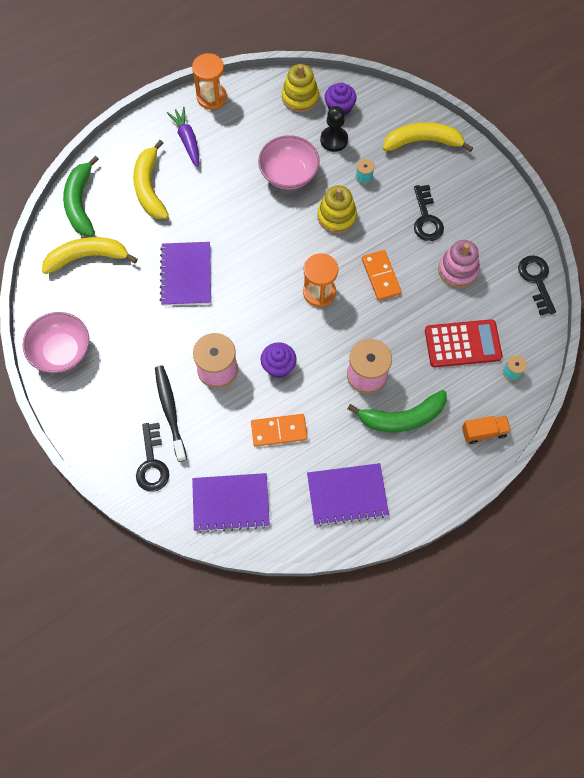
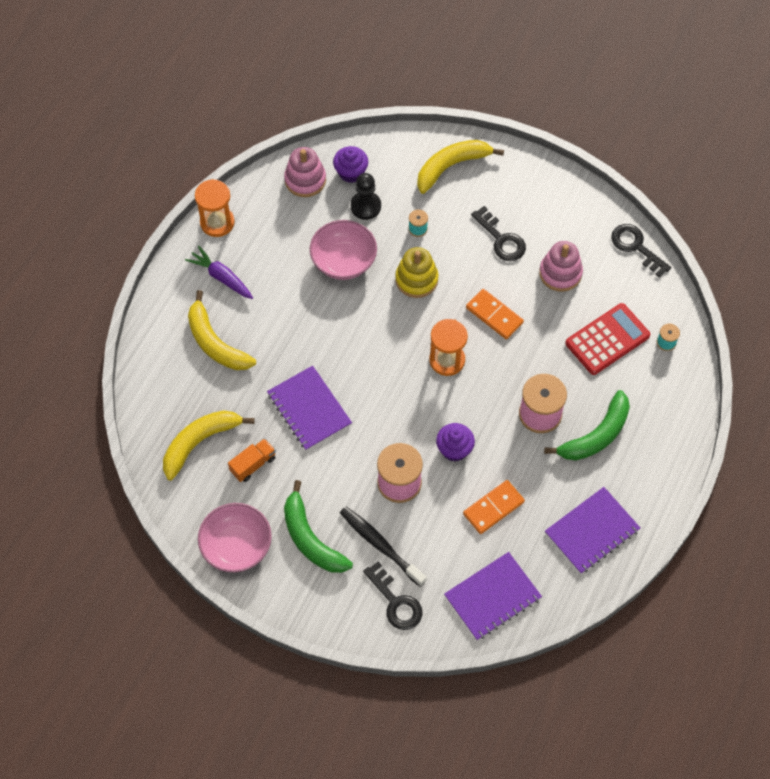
camera: 30 degrees left, 5 degrees down
(80, 203) = (156, 393): green banana -> green banana (310, 539)
(300, 97) = (305, 180): yellow stacking toy -> pink stacking toy
(484, 432) = (675, 409): orange truck -> orange truck (253, 464)

